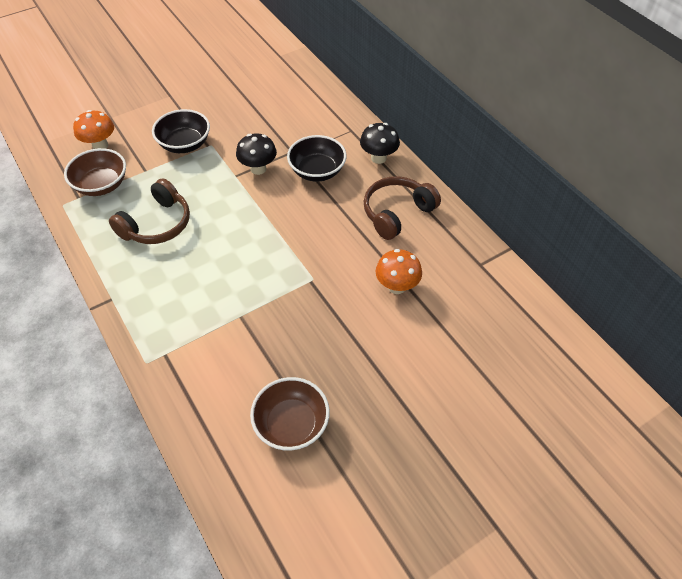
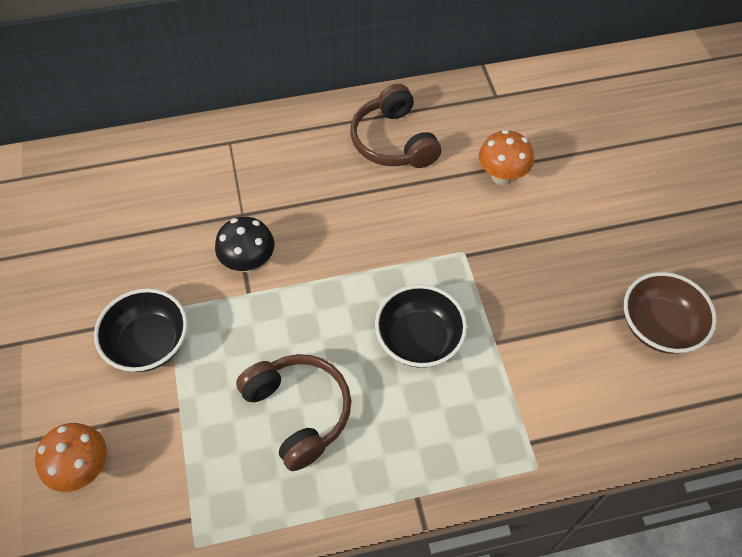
camera: 70 degrees left, 5 degrees up
(101, 185) = (179, 479): brown bowl -> none
(317, 171) = (286, 198): black bowl -> black bowl (419, 339)
(378, 158) = (294, 130): black mushroom -> none

